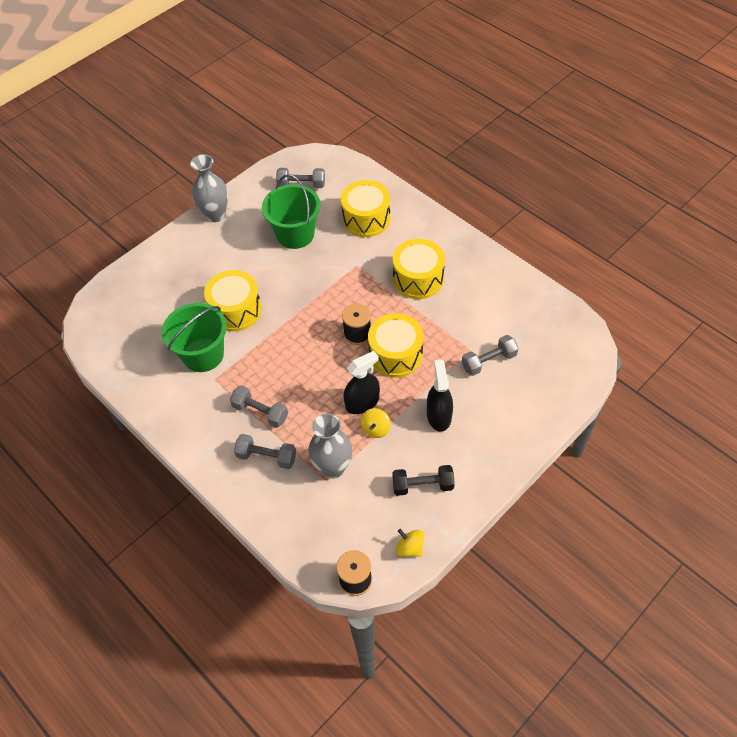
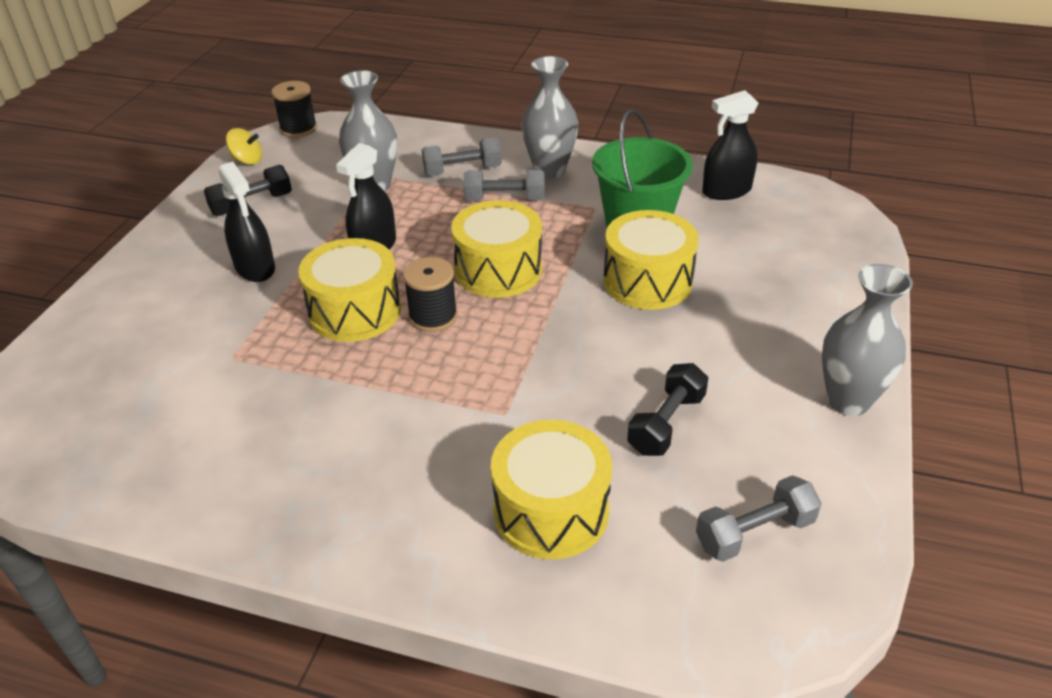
camera: 150 degrees right, 15 degrees down
(129, 358) = (726, 191): none -> black spray bottle
(212, 429) = (549, 170): none -> grey vase
(295, 234) = (666, 423): green bucket -> black dumbbell
(376, 429) = (339, 230): yellow spinning top -> none
(418, 279) = (373, 432): yellow drum -> yellow drum (498, 270)
(488, 361) = (193, 352): grey dumbbell -> none

